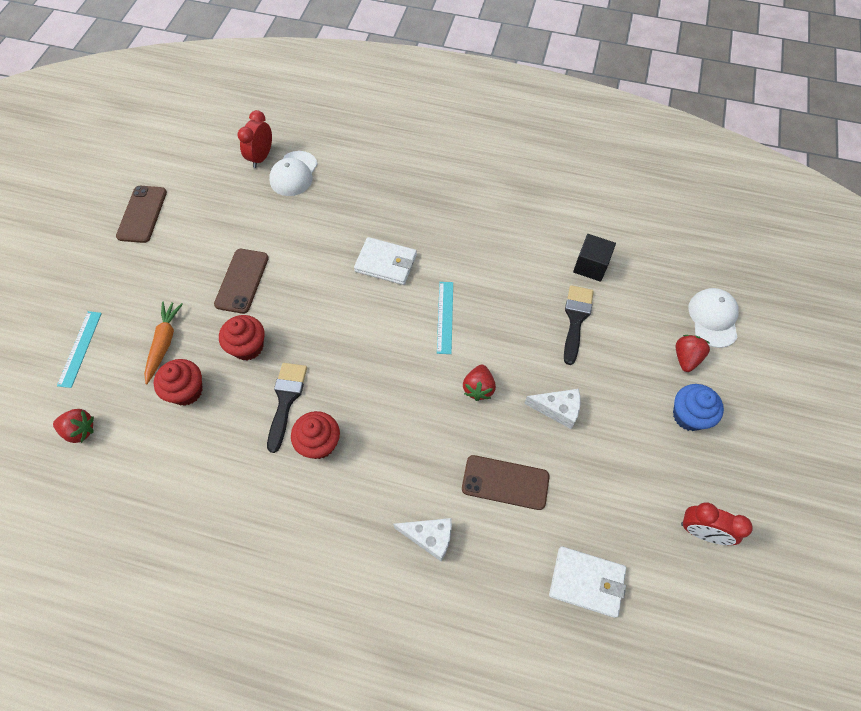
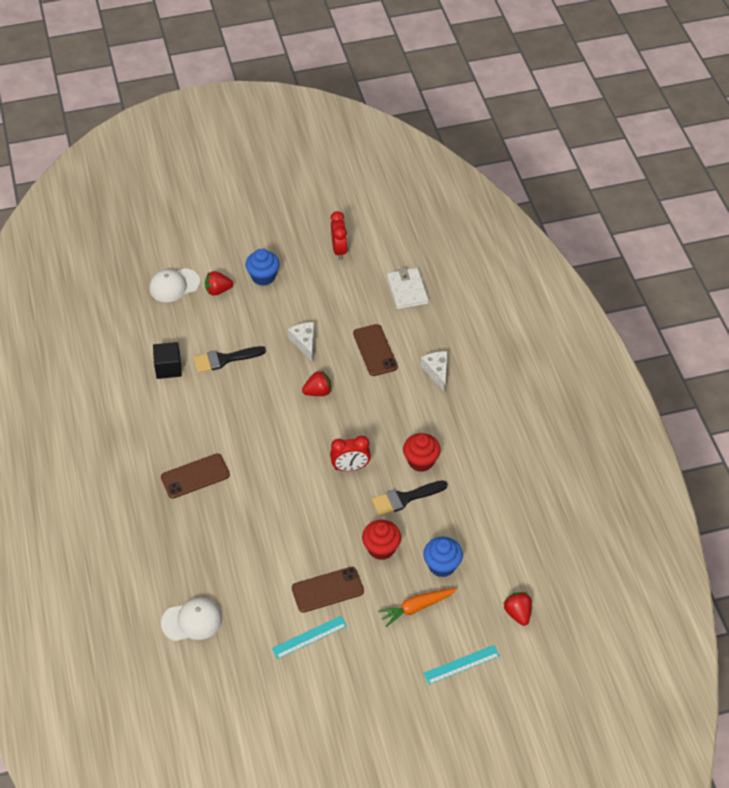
camera: 120 degrees left, 10 degrees down
(142, 214) = (311, 717): brown phone -> brown phone (195, 476)
(186, 391) = (442, 565): red cupcake -> blue cupcake
(261, 157) = (187, 660): red clock -> red clock (350, 467)
(386, 263) = (247, 499): white wallet -> none
(445, 317) = (272, 437): turquoise ruler -> turquoise ruler (309, 637)

